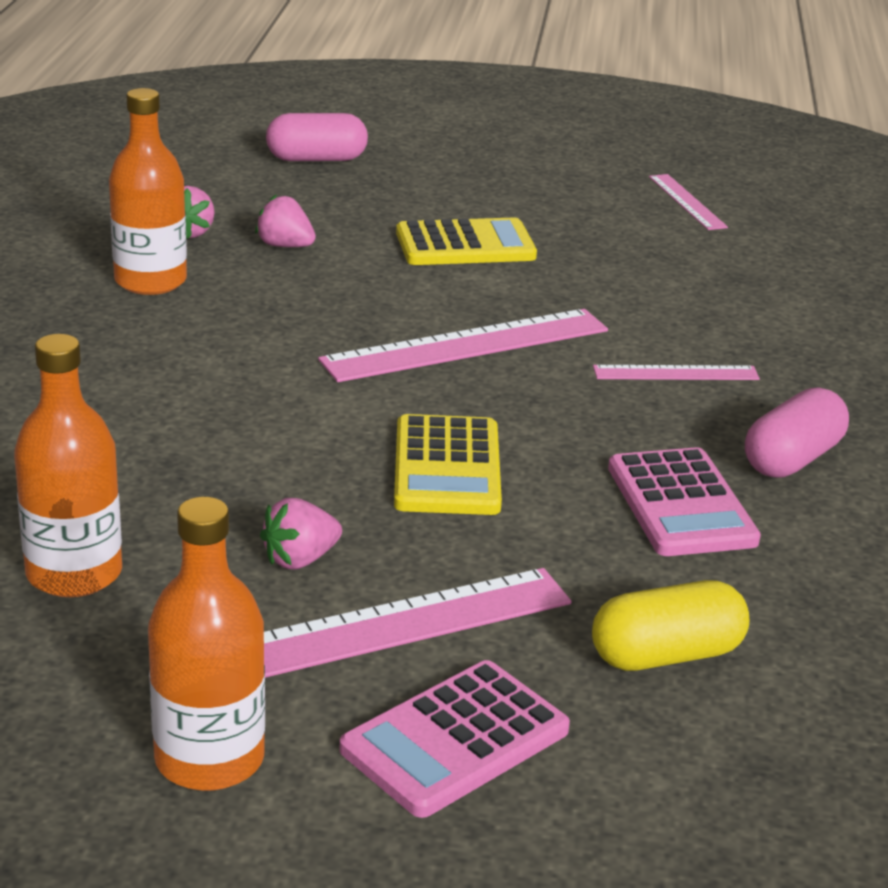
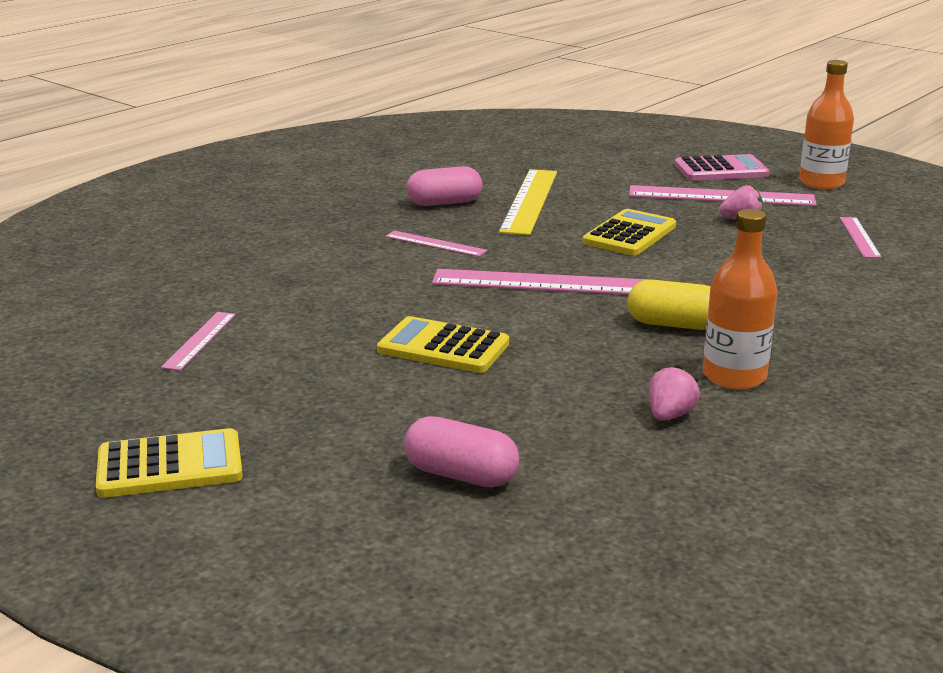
camera: 145 degrees left, 5 degrees down
(74, 573) = (859, 237): orange bottle -> pink ruler
(285, 246) = (594, 381): pink strawberry -> none
(525, 124) = (170, 466): none -> yellow calculator
(666, 655) = (610, 170): yellow capsule -> yellow capsule (674, 324)
(681, 504) = (530, 201): pink calculator -> yellow ruler

